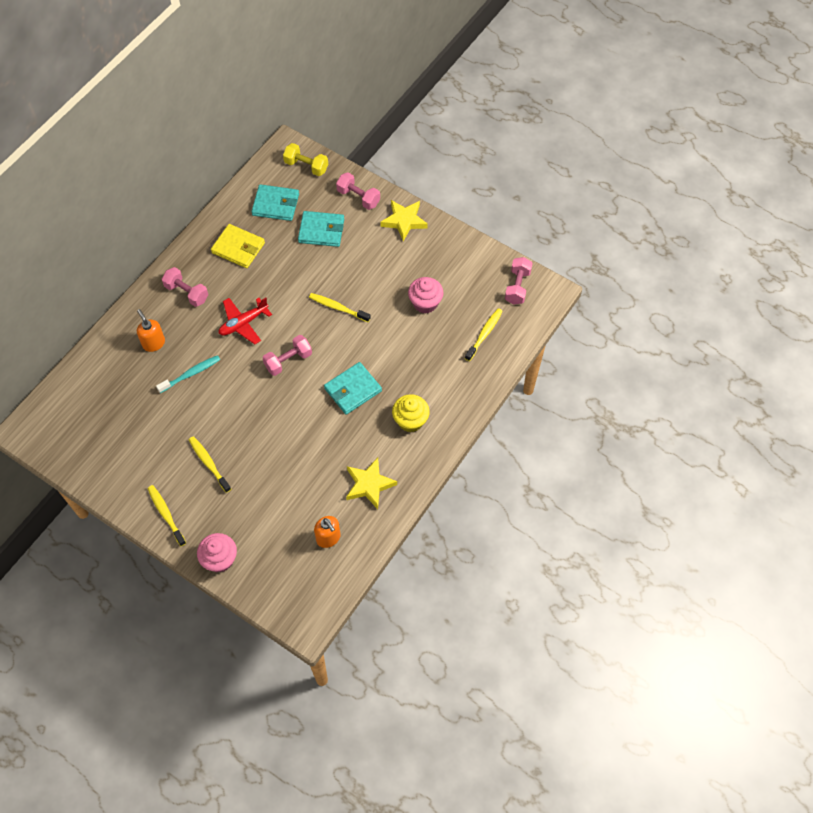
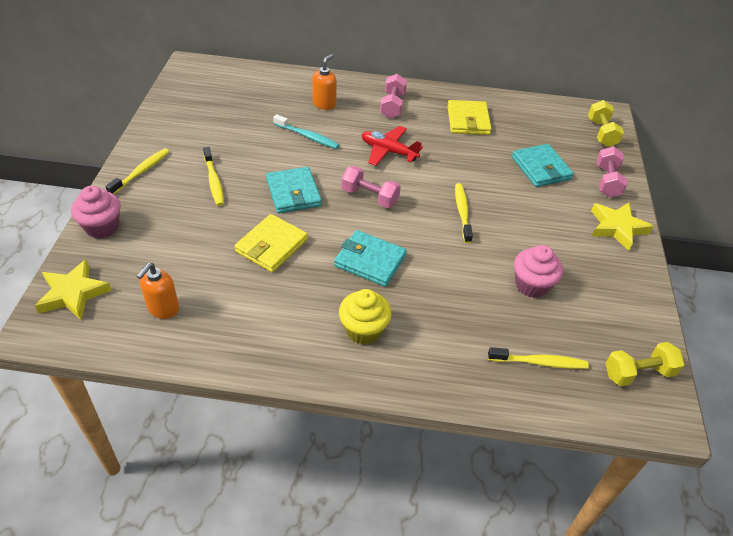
camera: 60 degrees right, 15 degrees down
(209, 463) = (214, 181): yellow toothbrush -> yellow toothbrush turned 135 degrees clockwise
(276, 205) = (538, 128): turquoise wallet -> turquoise wallet (293, 193)
(304, 447) = (271, 246): none -> yellow wallet
(369, 485) = (253, 321): yellow star -> yellow star (73, 293)
(517, 287) = (638, 373): pink dumbbell -> yellow dumbbell

